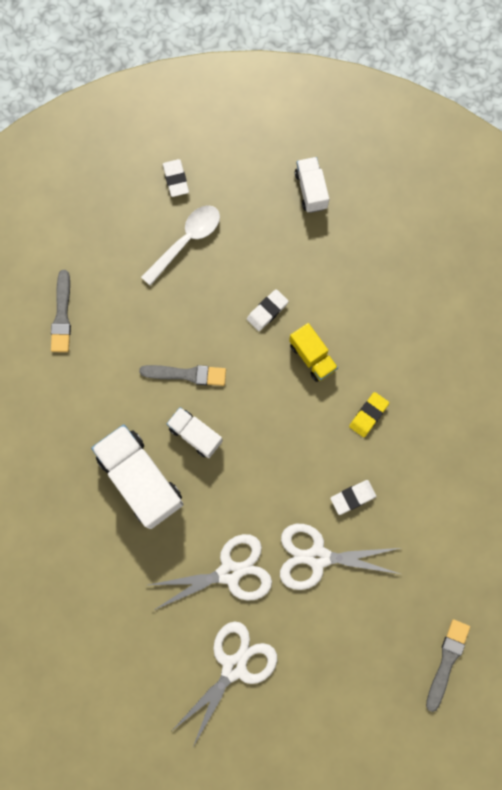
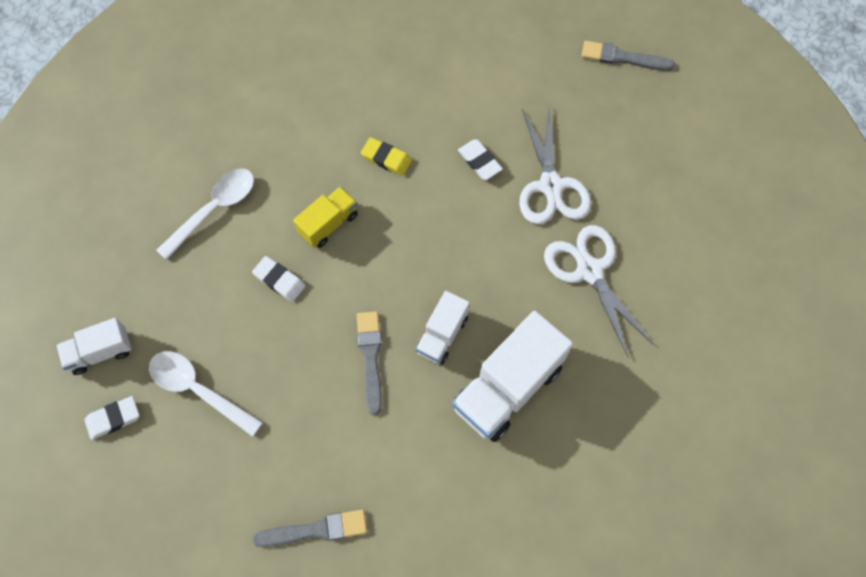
camera: 100 degrees left, 10 degrees down
(234, 667) = (687, 249): white scissors -> none
(311, 190) = (120, 256): white truck -> white truck (100, 352)
(341, 265) = (214, 209): none -> white spoon

